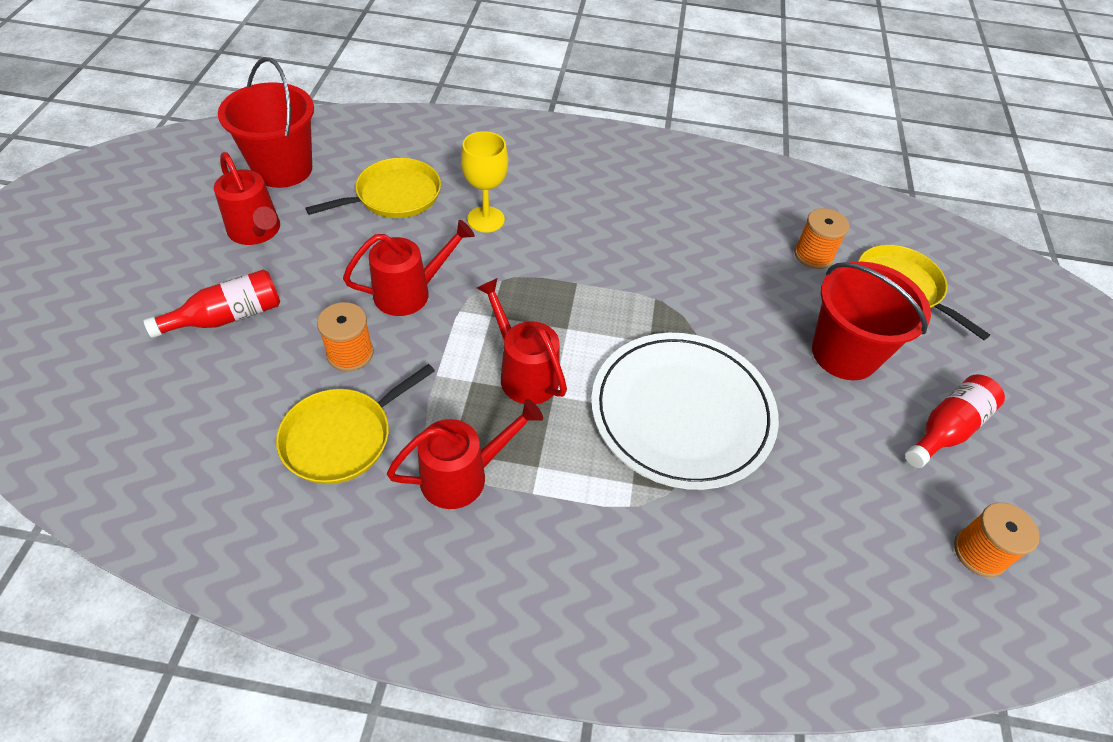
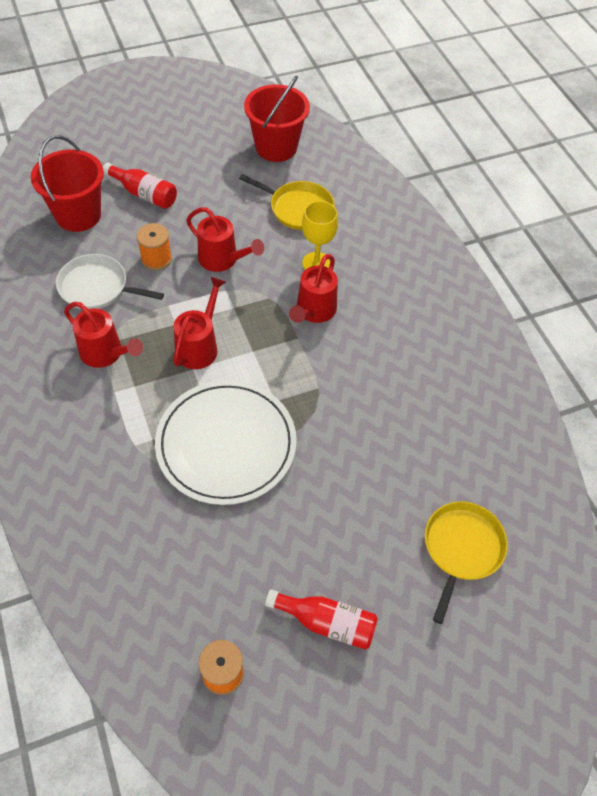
camera: 60 degrees right, 5 degrees up
(257, 232) = (215, 168): red watering can -> red watering can (313, 312)
(342, 437) = (97, 287): yellow pan -> white pan
(813, 255) = (448, 472): orange spool -> none
(844, 354) = (354, 527): red bucket -> red bucket (78, 215)

